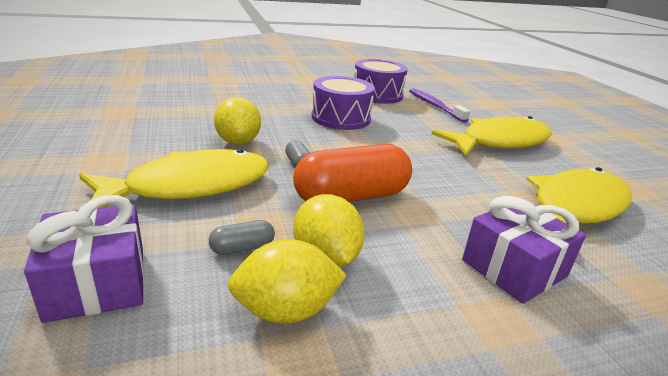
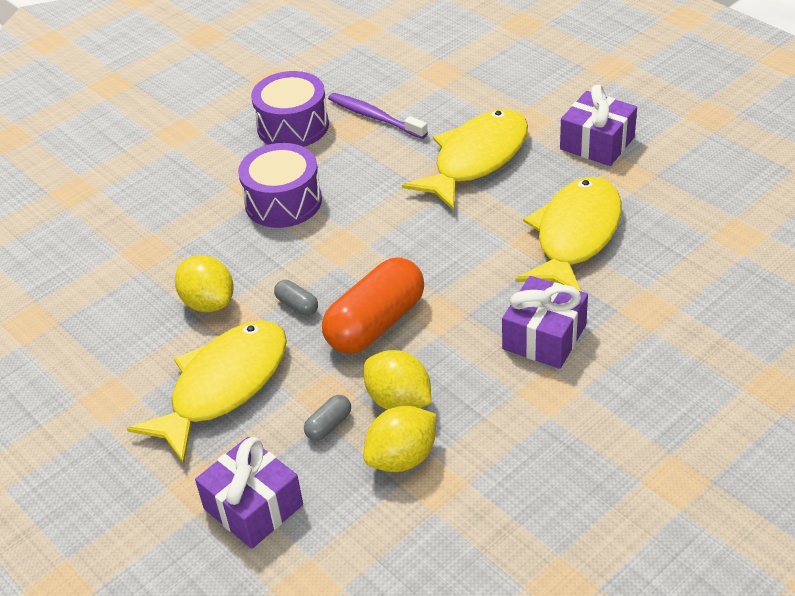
camera: 20 degrees left, 15 degrees up
(609, 164) = (597, 143): none -> purple gift

